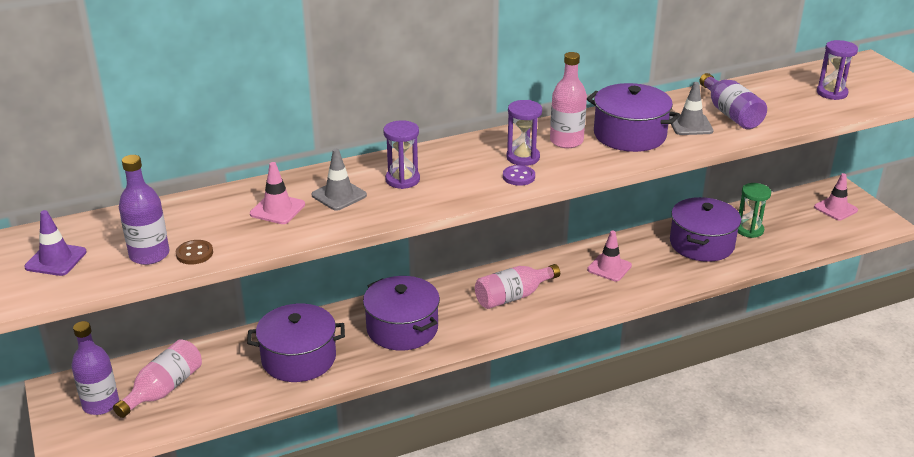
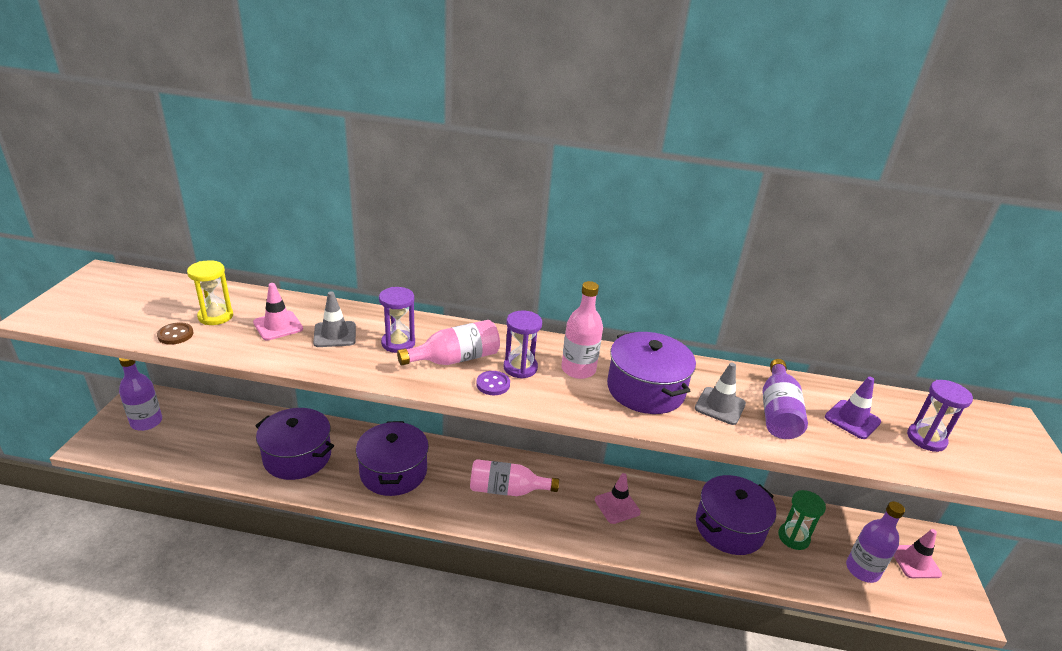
camera: 30 degrees right, 0 degrees up
(56, 260) = (97, 298): purple traffic cone -> purple traffic cone (852, 419)
(149, 255) = (150, 321): purple bottle -> purple bottle (862, 570)
(164, 389) = (192, 432): pink bottle -> pink bottle (455, 359)
(206, 226) = (215, 316): none -> yellow hourglass

